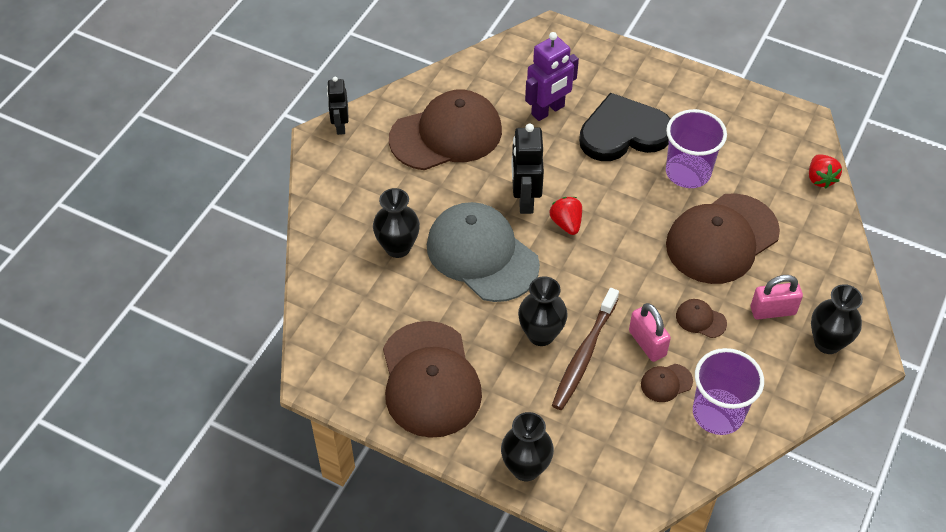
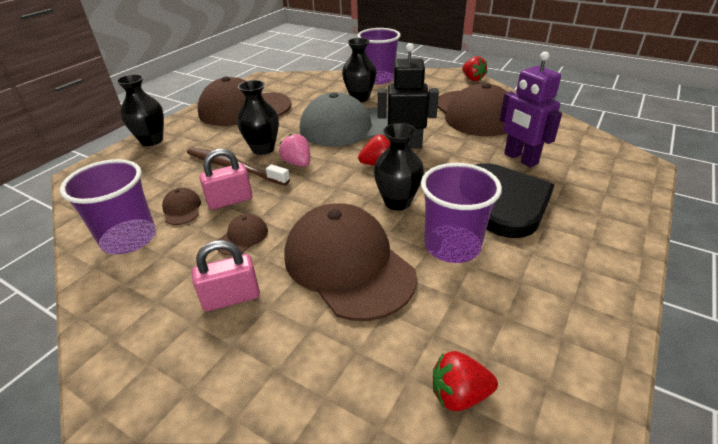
camera: 95 degrees right, 15 degrees down
(331, 228) = (378, 79): none -> purple cup
(340, 126) = (472, 79): black robot -> red strawberry
(482, 255) = (348, 126): grey cap -> grey cap turned 150 degrees counterclockwise
(571, 295) = (297, 163): none -> pink strawberry
(773, 311) = (231, 298): pink padlock -> pink padlock turned 75 degrees clockwise
(827, 342) = (161, 348): black vase -> black vase (397, 202)

